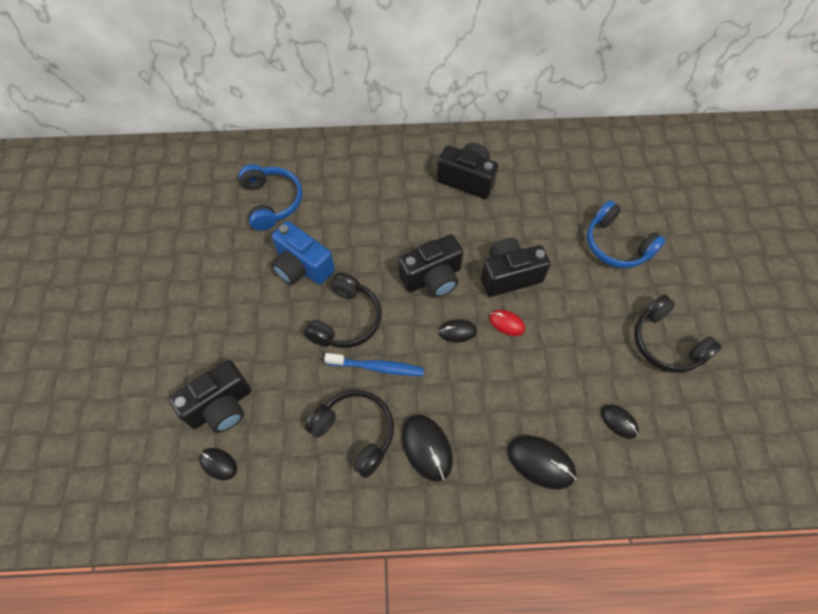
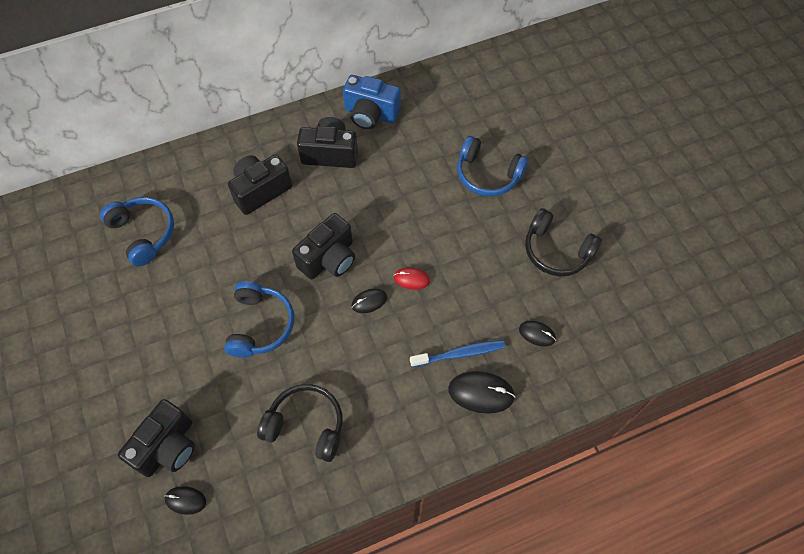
camera: 20 degrees left, 0 degrees up
(302, 267) = (198, 288): blue camera -> blue camera (371, 114)
(346, 320) = (260, 325): black headphones -> blue headphones
(376, 367) = (305, 359): blue toothbrush -> blue toothbrush (459, 354)
(427, 447) = (376, 416): black mouse -> none
(509, 275) = (399, 234): black camera -> black camera (260, 191)

